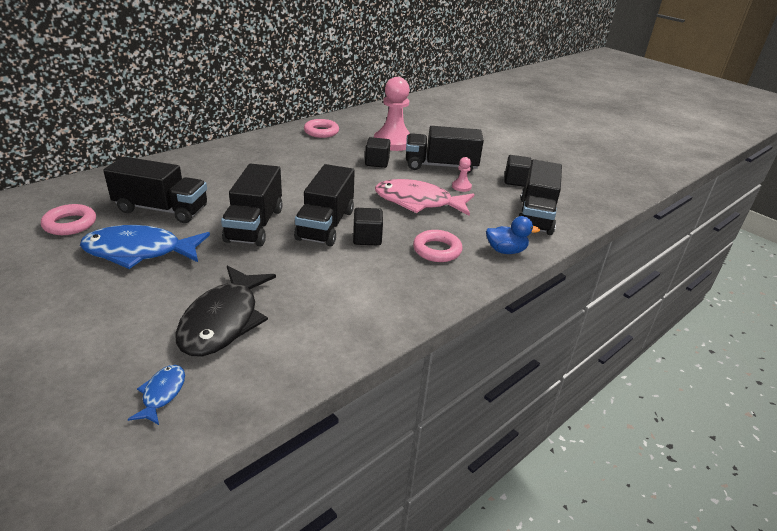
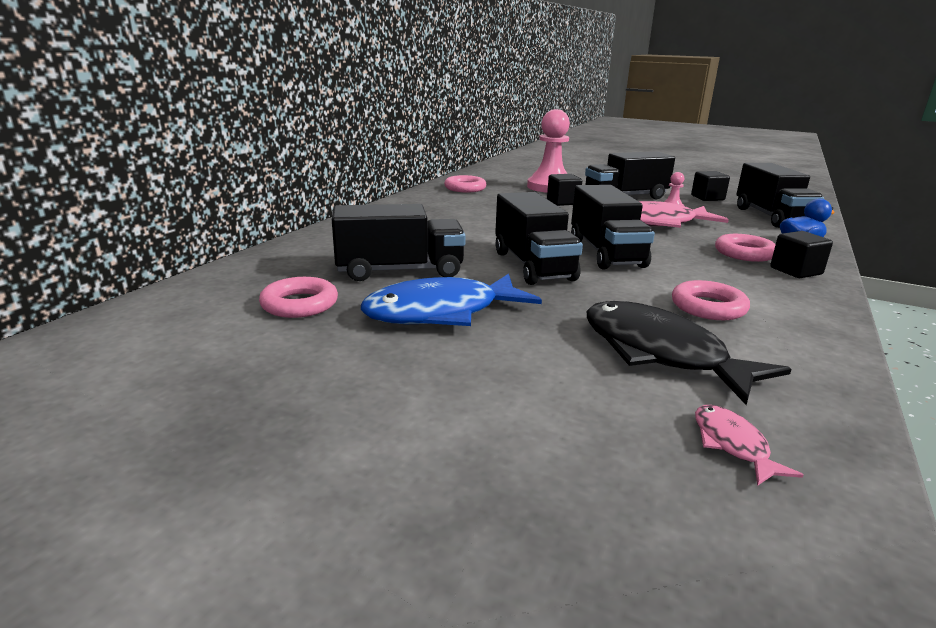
camera: 20 degrees left, 10 degrees down
(162, 394) = (732, 445): blue fish -> pink fish
(223, 321) = (660, 353): black fish -> black fish turned 150 degrees clockwise
(318, 293) = (708, 307): none -> pink ring
(367, 238) = (665, 256): black cube -> black cube (796, 271)

